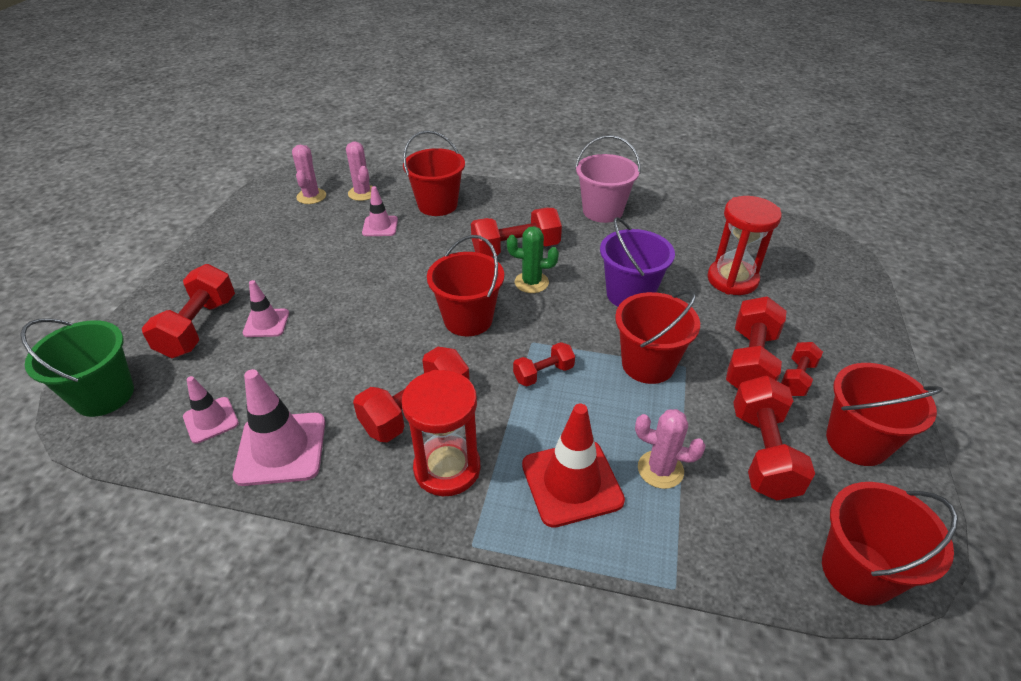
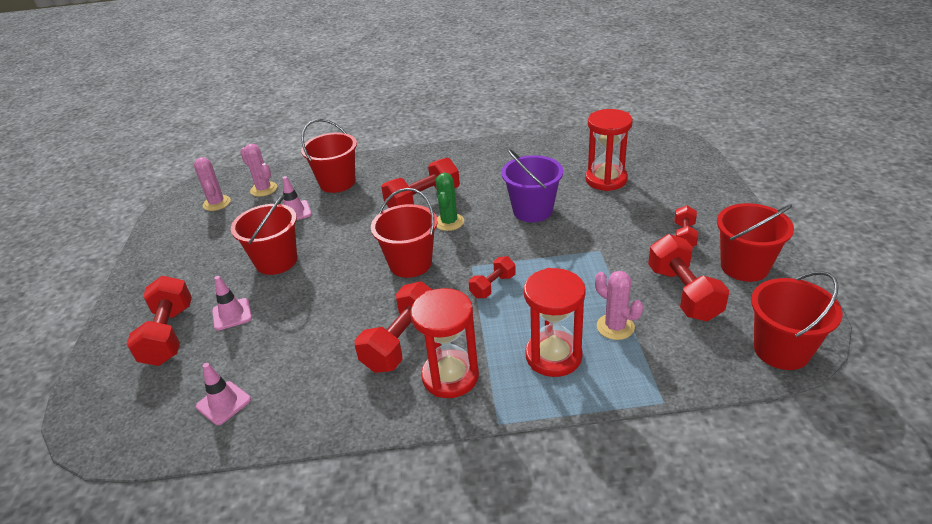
camera: 15 degrees left, 5 degrees down
(104, 395) = (108, 414): green bucket -> none
(281, 449) = (300, 405): pink traffic cone -> none
(531, 282) = (449, 222): green cactus -> green cactus turned 75 degrees counterclockwise
(572, 482) = (553, 356): red traffic cone -> red hourglass
(602, 211) = (480, 154): pink bucket -> none
(648, 364) = (571, 257): red bucket -> red bucket (276, 261)
(660, 469) = (615, 327): pink cactus -> pink cactus turned 45 degrees clockwise
(750, 362) = (646, 234): red dumbbell -> none

